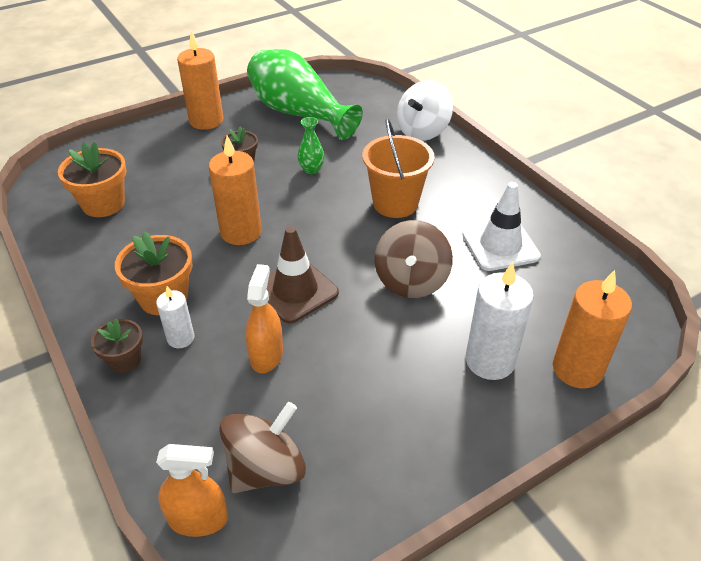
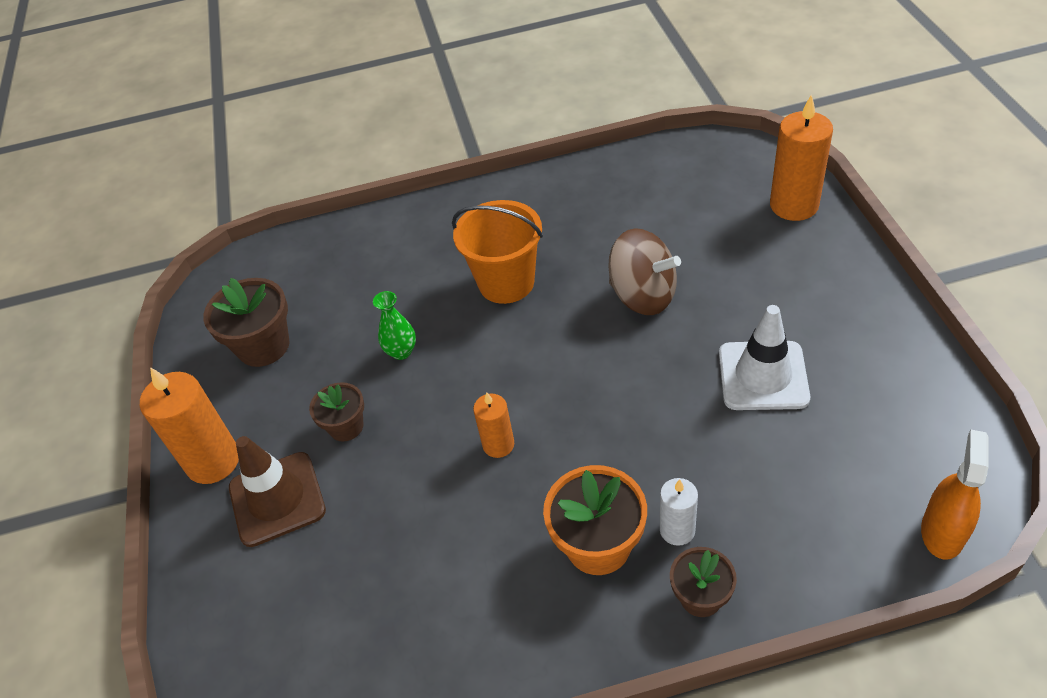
camera: 65 degrees left, 5 degrees up
(103, 204) = (360, 618): orange flower pot -> none
(241, 232) = (498, 445): orange candle -> orange candle, size x0.57
(266, 355) = (725, 444): orange spray bottle -> none
(266, 468) = (883, 464): brown spinning top -> none
(295, 291) = (627, 402): brown traffic cone -> brown traffic cone (277, 499)
(299, 113) = (263, 346): green vase -> brown flower pot
(422, 131) = (378, 230): white spinning top -> none
(490, 361) = (772, 261): white candle -> none
(500, 245) = (611, 214): white traffic cone -> white traffic cone (763, 376)

